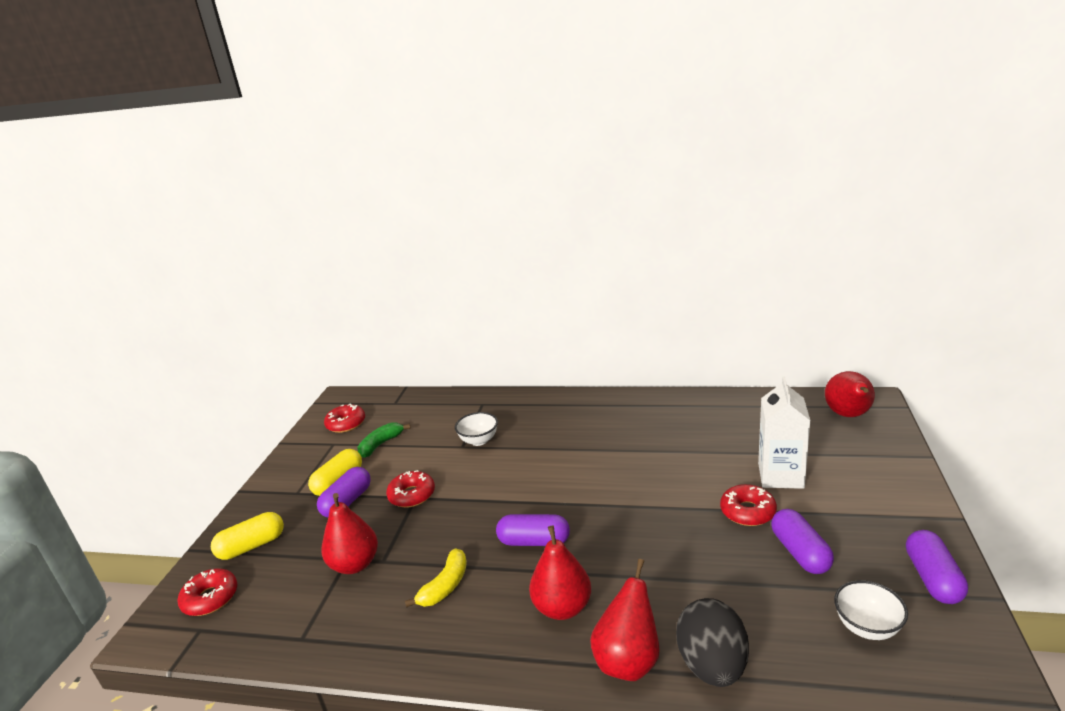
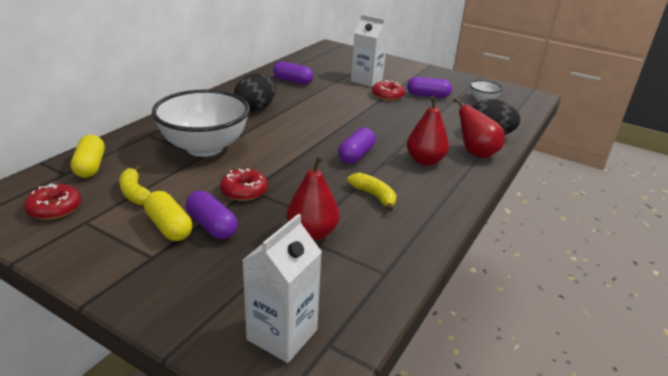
camera: 75 degrees left, 5 degrees up
(210, 598) = (282, 334): red donut -> white carton
(252, 546) = (217, 298): yellow capsule -> yellow capsule (90, 166)
(381, 444) = (135, 193): green banana -> yellow banana
(479, 440) = (205, 147): white bowl -> white bowl, size x2.25
(590, 431) = (256, 109): none -> black egg
(848, 415) = (335, 53): red pear -> none
(932, 578) = (462, 81): purple capsule -> purple capsule (292, 81)

